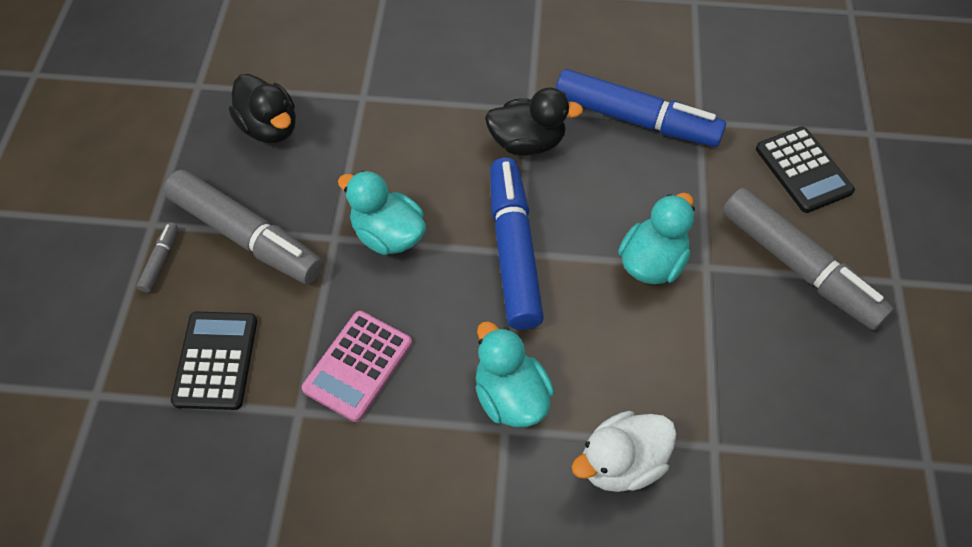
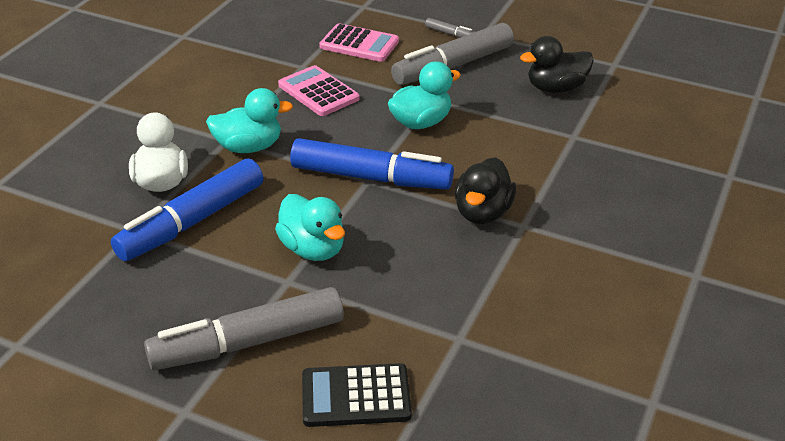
camera: 110 degrees right, 20 degrees down
(216, 360) = (359, 44): black calculator -> pink calculator
(635, 119) = (481, 291): blue marker -> blue marker (192, 222)

